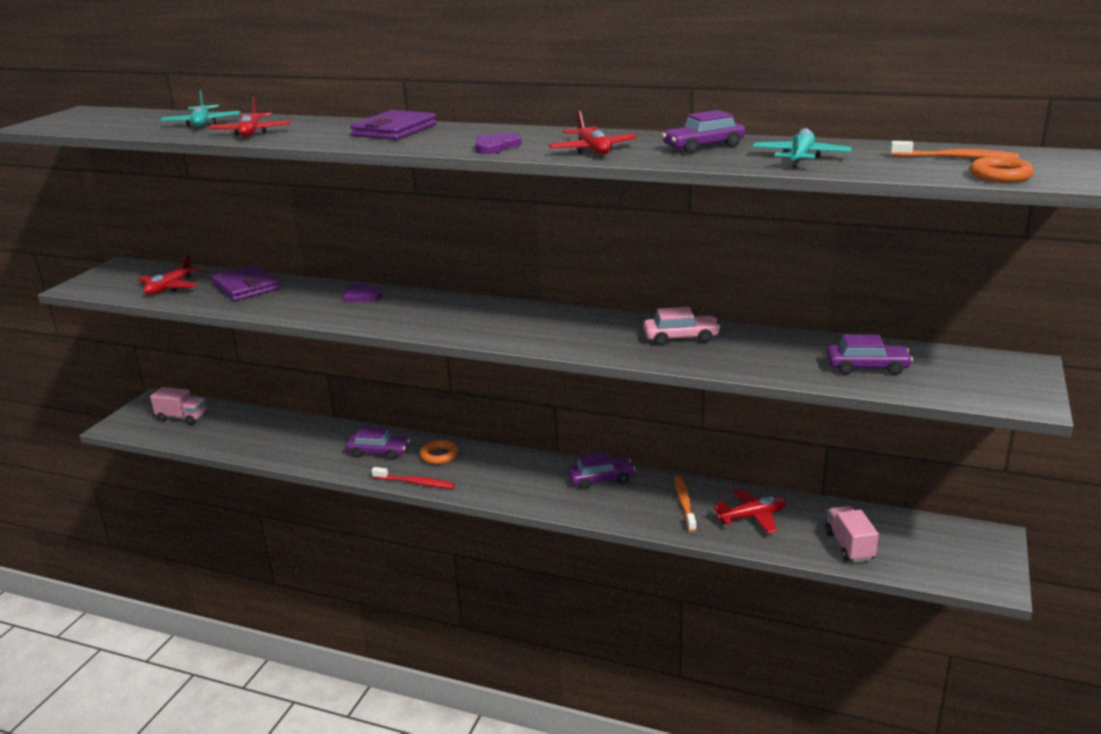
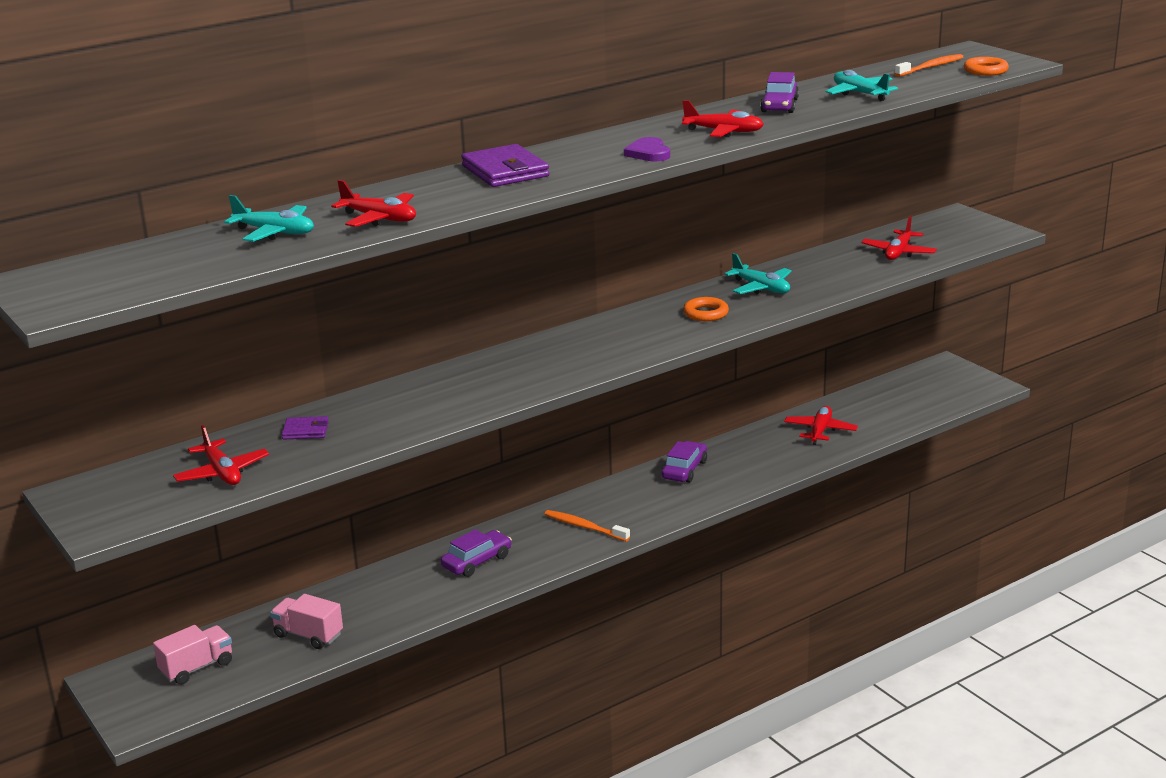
camera: 55 degrees left, 0 degrees up
(246, 287) = (305, 431): purple wallet -> purple wallet, size x0.54
(361, 295) = (444, 381): purple heart -> none
(415, 483) = (566, 557): red toothbrush -> none
(439, 455) = (532, 531): orange ring -> orange ring (705, 313)
(680, 337) = (761, 288): pink car -> turquoise plane
(684, 503) = (767, 449): orange toothbrush -> orange toothbrush (584, 527)
(849, 546) = (898, 412): pink truck -> pink truck (308, 635)
(867, 367) = (898, 252): purple car -> red plane

